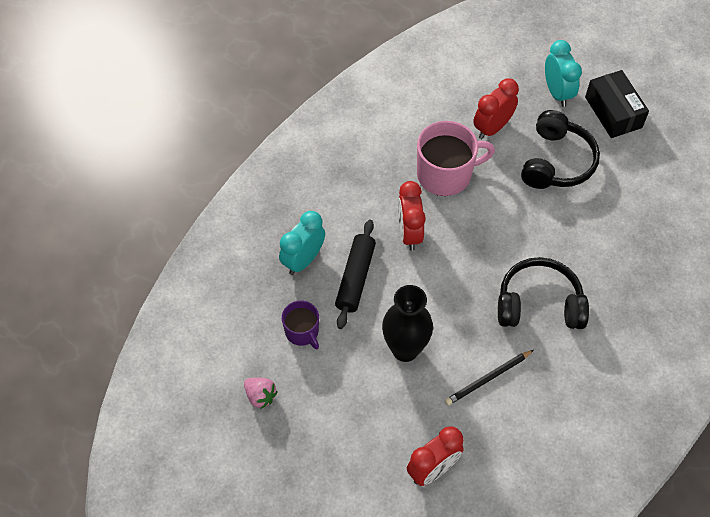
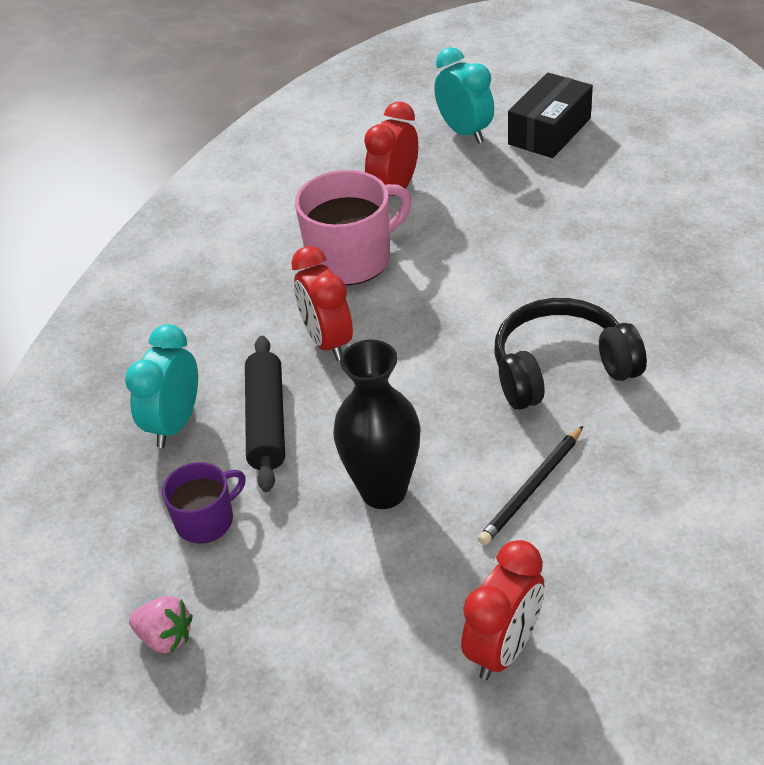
camera: 15 degrees left, 15 degrees down
(302, 332) = (206, 520): purple mug -> purple mug turned 75 degrees counterclockwise
(556, 162) = (501, 202): black headphones -> none
(613, 112) = (549, 131): black box -> black box turned 75 degrees clockwise

